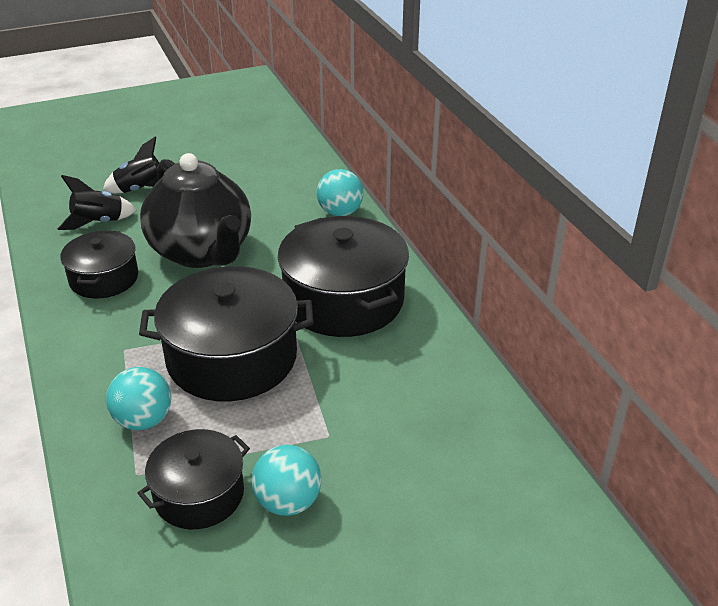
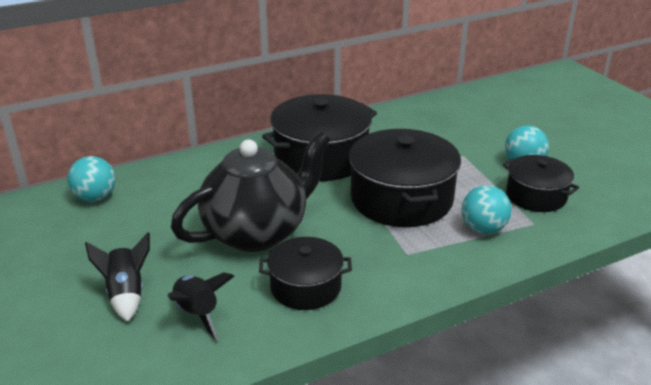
camera: 95 degrees left, 5 degrees down
(340, 212) = (194, 166): turquoise ball -> turquoise ball (95, 197)

